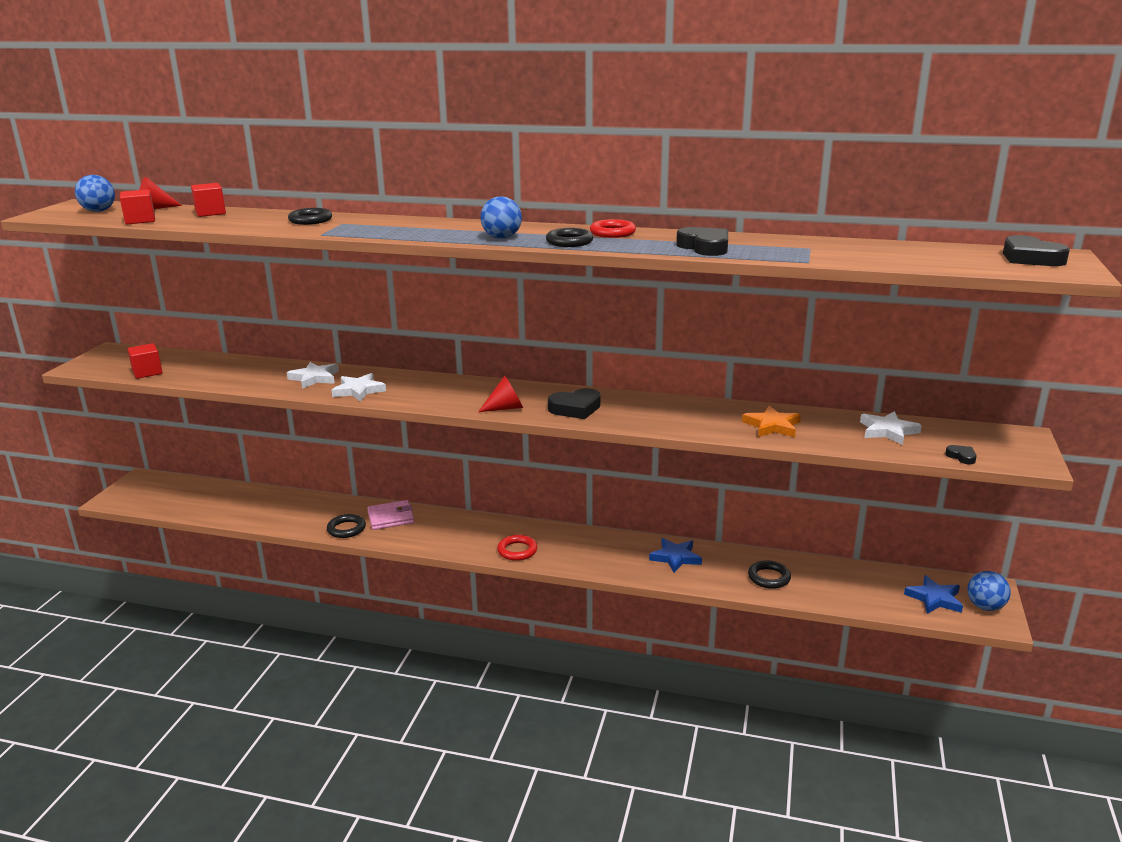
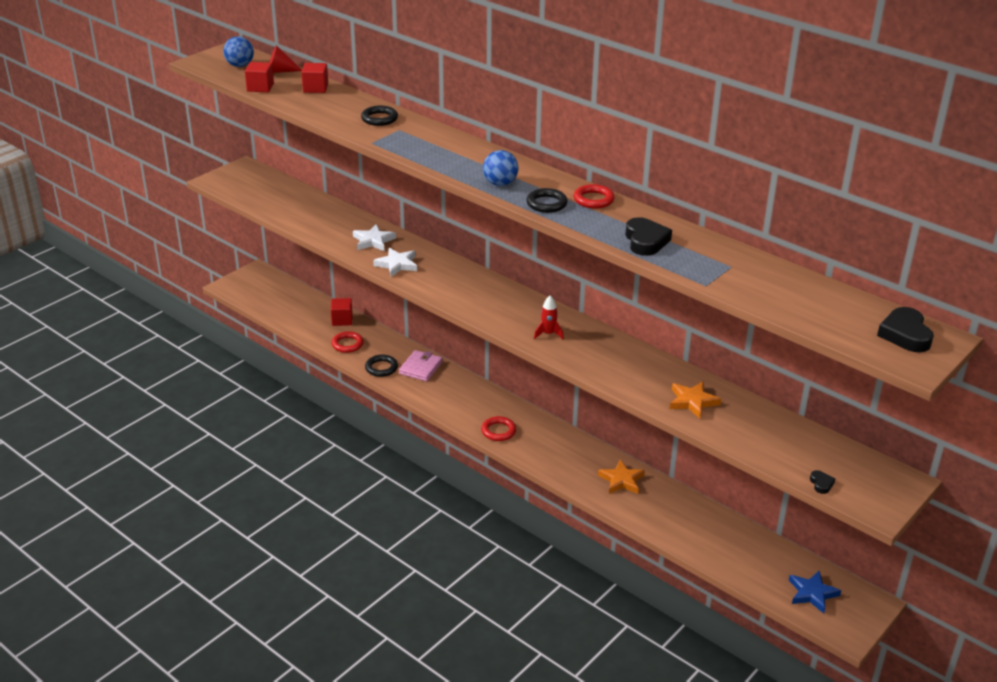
camera: 25 degrees right, 10 degrees up
(147, 372) = (258, 200): red cube -> red cube (342, 320)
(292, 518) = (347, 344): none -> red ring
(391, 518) = (421, 368): pink wallet -> pink wallet turned 75 degrees counterclockwise
(505, 408) = (494, 317): red cone -> none
(575, 408) = (548, 334): black heart -> red rocket
(675, 557) = (621, 480): blue star -> orange star
(769, 578) = (684, 525): black ring -> none
(888, 431) = (787, 438): white star -> none
(985, 606) = (851, 616): blue ball -> none

